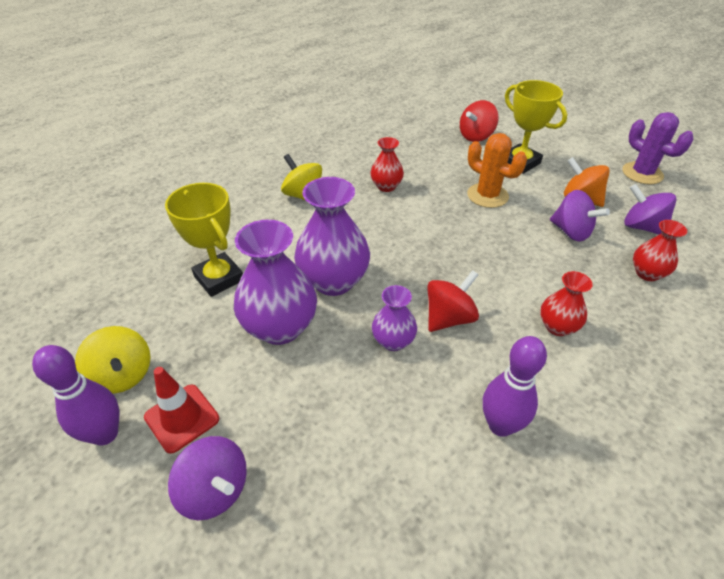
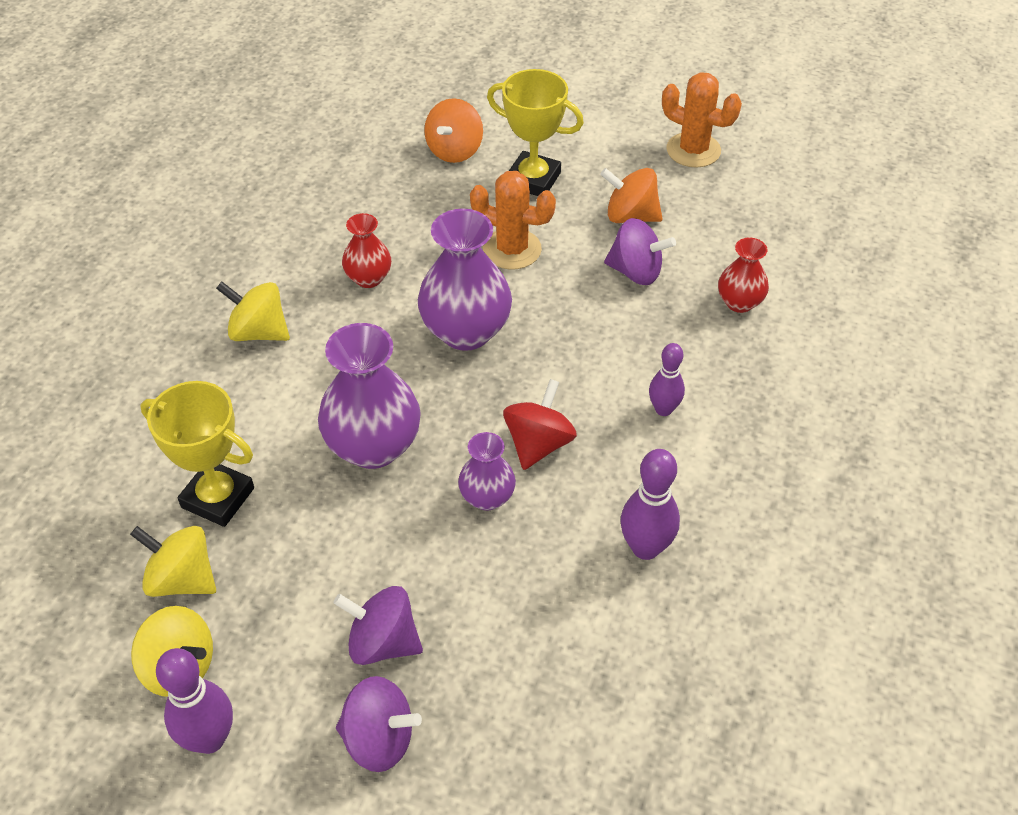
camera: 25 degrees left, 5 degrees up
(164, 319) = (182, 579): none -> yellow spinning top
(182, 418) = (290, 684): red traffic cone -> none
(280, 327) = (341, 532): purple vase -> purple vase (466, 331)
(476, 136) = (454, 151): red spinning top -> orange spinning top
(557, 327) = (663, 409): red vase -> purple bowling pin
(641, 227) = (715, 237): purple spinning top -> purple spinning top (382, 642)
(642, 173) = (693, 150): purple cactus -> orange cactus

